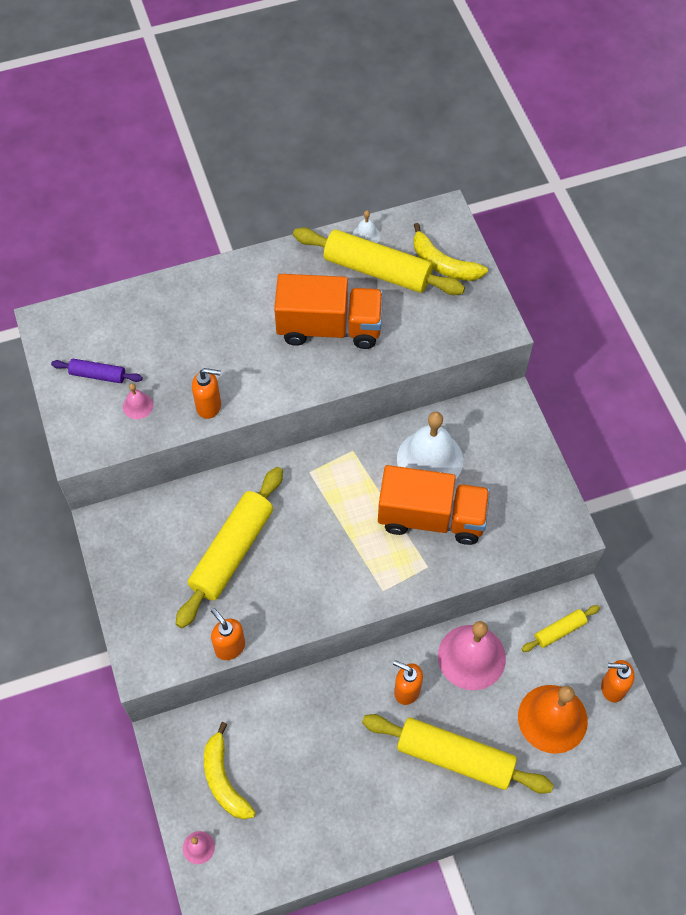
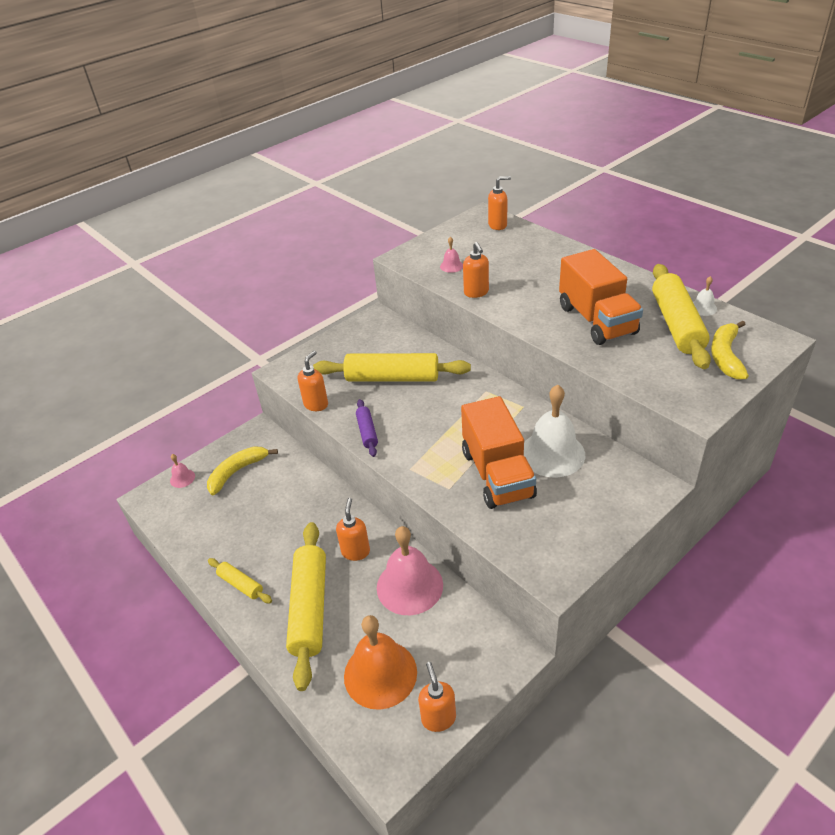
camera: 70 degrees right, 20 degrees down
(84, 320) = (498, 225): none -> orange soap dispenser
(98, 375) = (461, 244): purple rolling pin -> purple rolling pin (367, 432)
(559, 631) = (474, 647): yellow rolling pin -> yellow rolling pin (240, 584)

